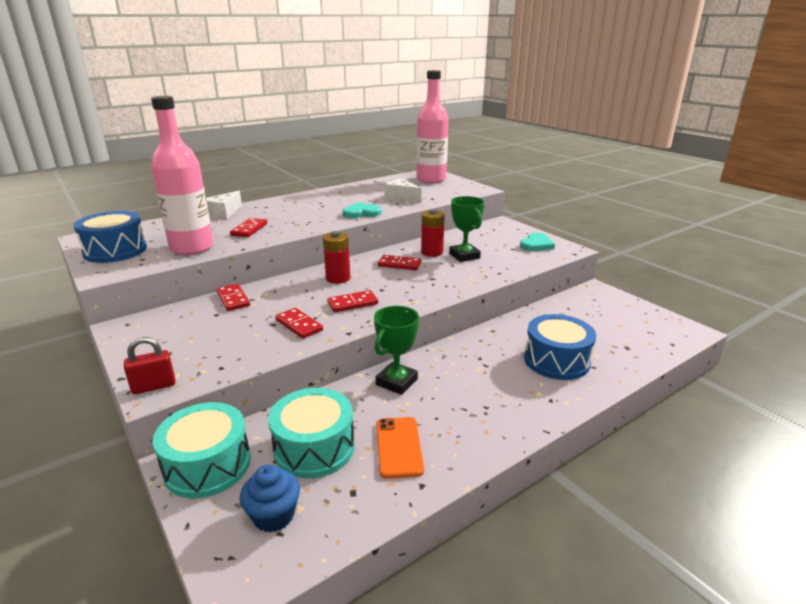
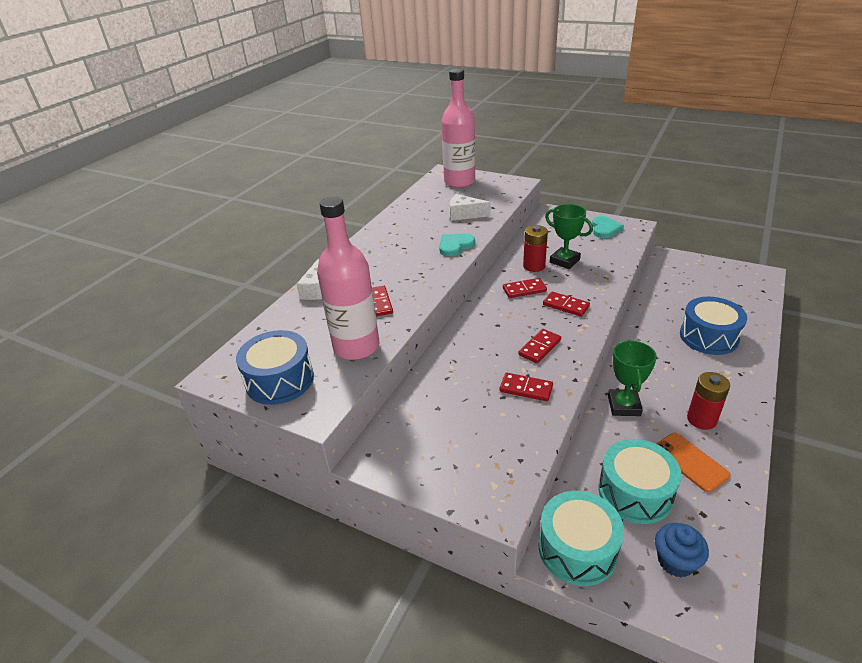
camera: 25 degrees left, 10 degrees up
(154, 386) = (491, 505): red padlock -> none
(233, 299) = (430, 385): red domino -> red domino (565, 306)
(338, 278) = (492, 325): red battery -> red battery (701, 419)

